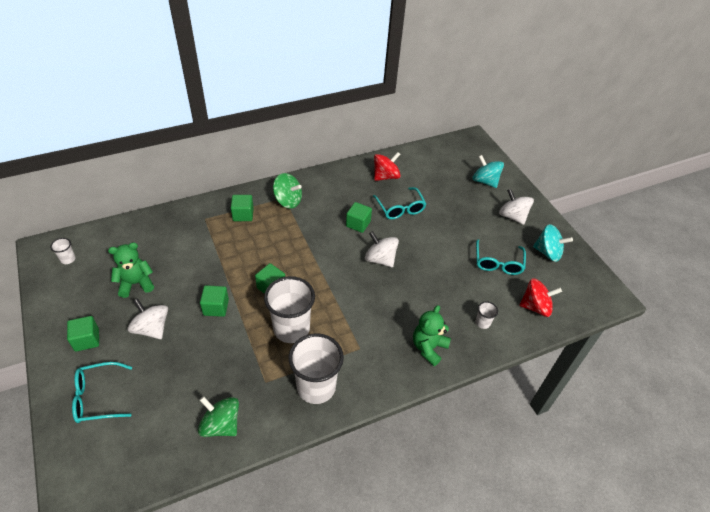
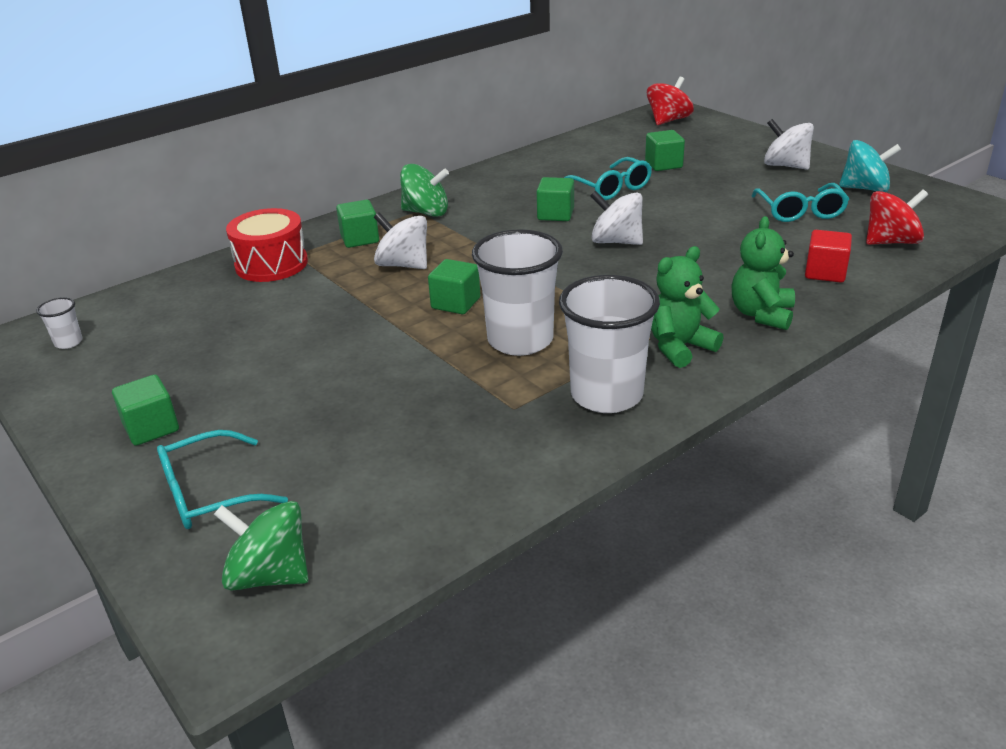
camera: 10 degrees left, 15 degrees down
(136, 283) = (211, 345): green teddy bear -> green teddy bear (679, 347)
(152, 328) = (269, 389): white spinning top -> white spinning top (403, 265)
(189, 223) = (271, 264): none -> red drum
(216, 307) = (373, 343): green cube -> green cube (663, 164)
(221, 425) = (465, 475): green spinning top -> green spinning top (269, 575)
(385, 176) = (566, 163): red spinning top -> red spinning top (668, 120)
(482, 323) = (825, 272): white cup -> red cube
(485, 181) = (719, 142): turquoise spinning top -> none

